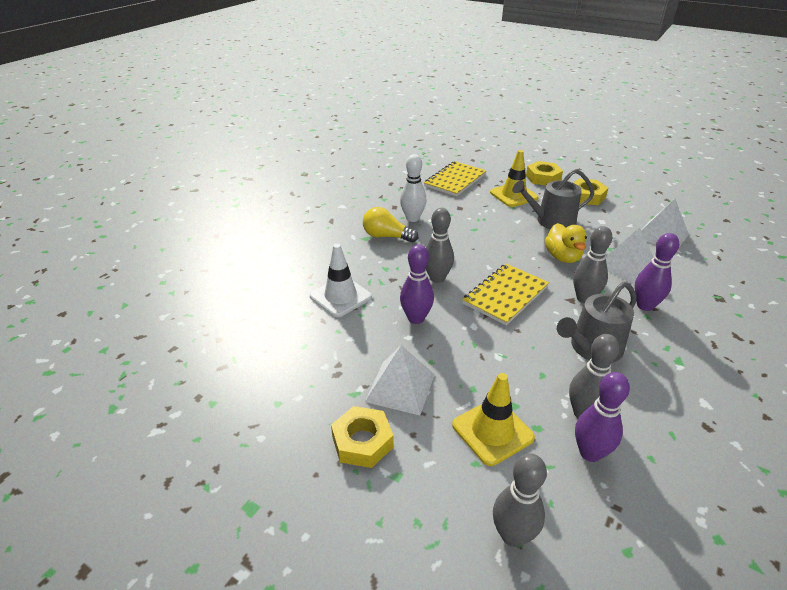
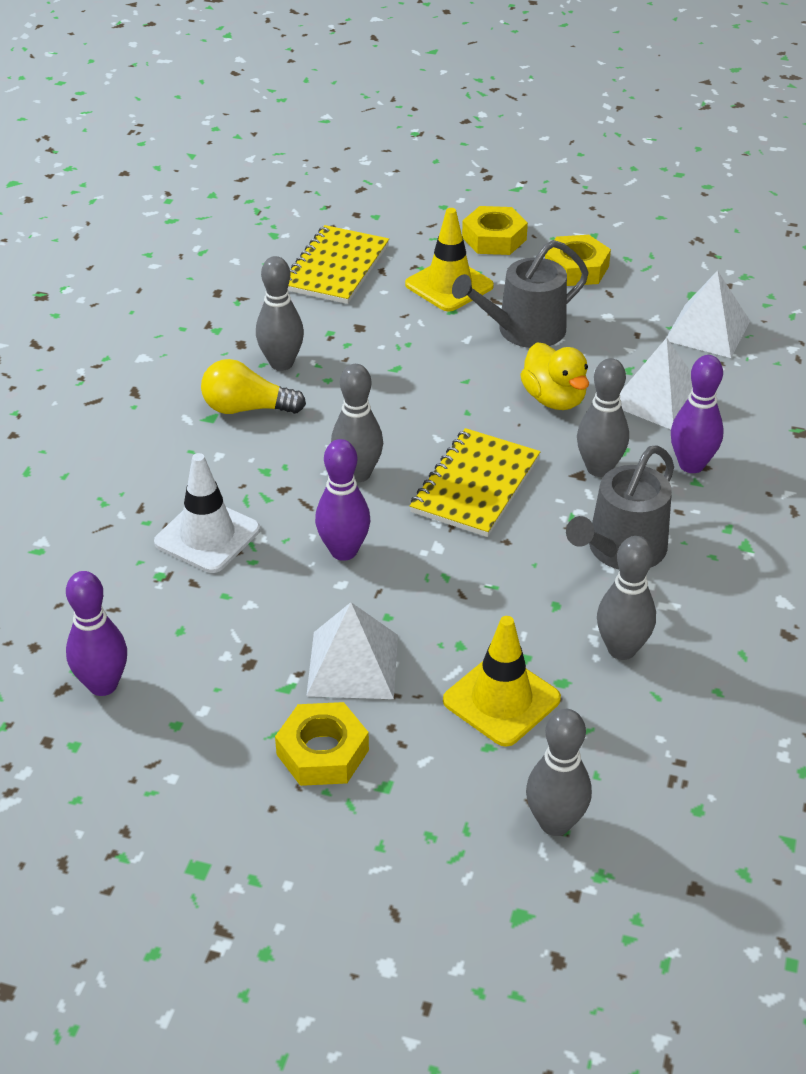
camera: 15 degrees left, 5 degrees up
(412, 218) = (281, 363): white bowling pin -> grey bowling pin
(590, 453) = (637, 701): purple bowling pin -> purple bowling pin (103, 685)

